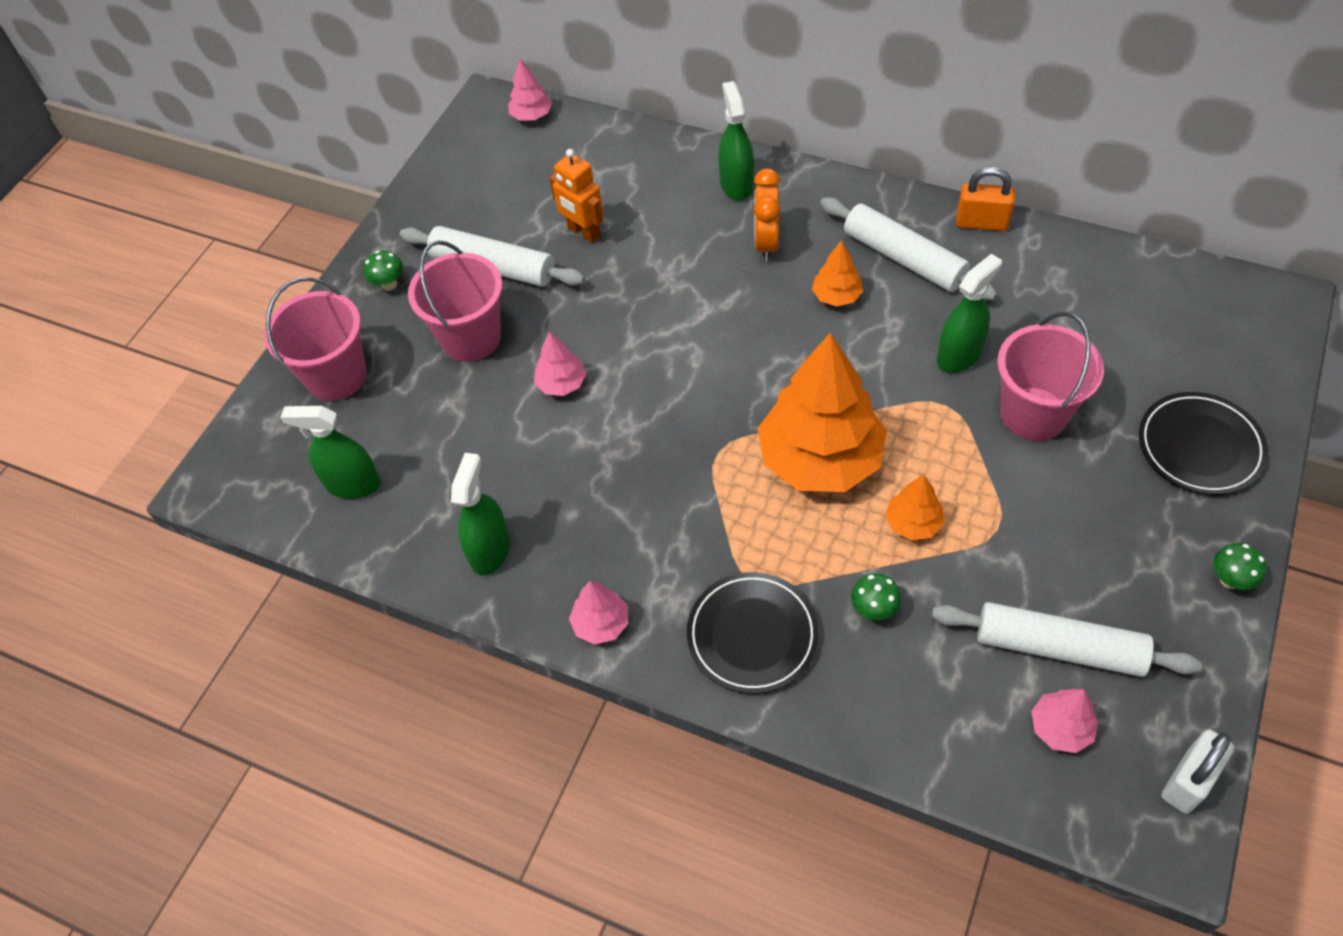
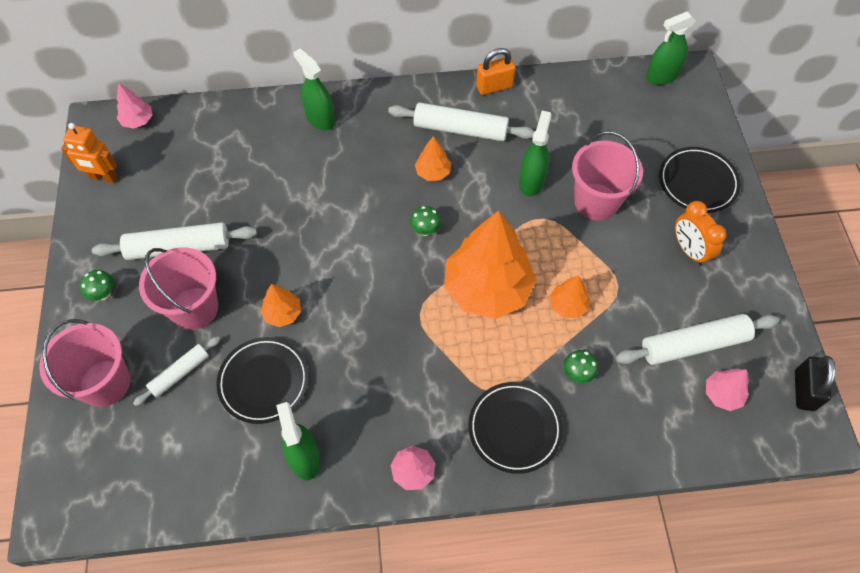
camera: 35 degrees left, 5 degrees up
(353, 484) = (170, 459): green spray bottle -> green spray bottle (662, 76)
(415, 400) = (180, 373): none -> white rolling pin
(496, 448) = (264, 381): none -> black plate
(561, 384) = (283, 313): pink tree -> orange tree
(583, 232) = (231, 195): orange robot -> orange robot (103, 178)
(766, 243) = (365, 153): orange clock -> orange clock (689, 250)
(1188, 781) = (804, 390): white padlock -> black padlock
(1230, 580) = (758, 257): green mushroom -> green mushroom (425, 230)

